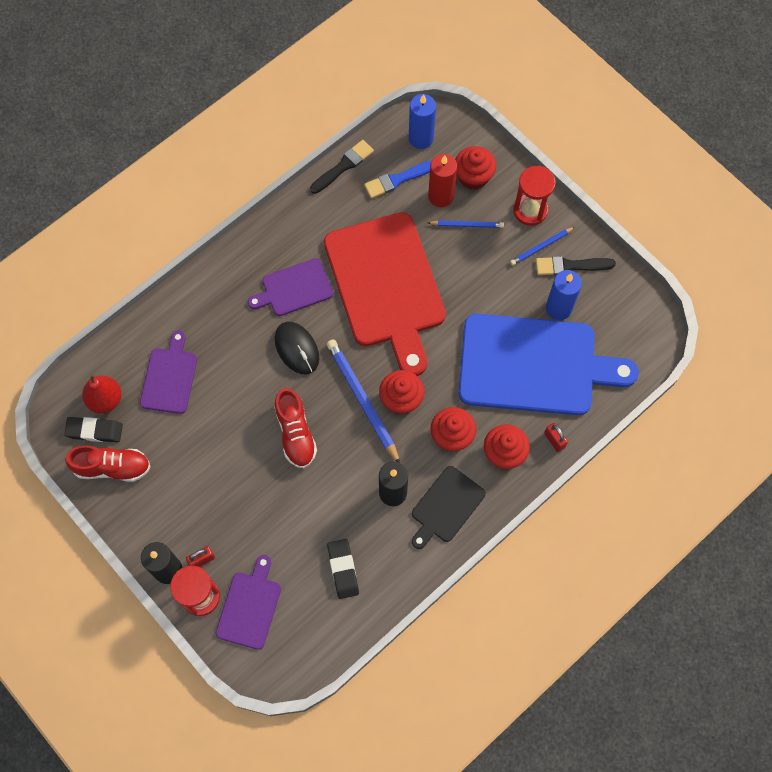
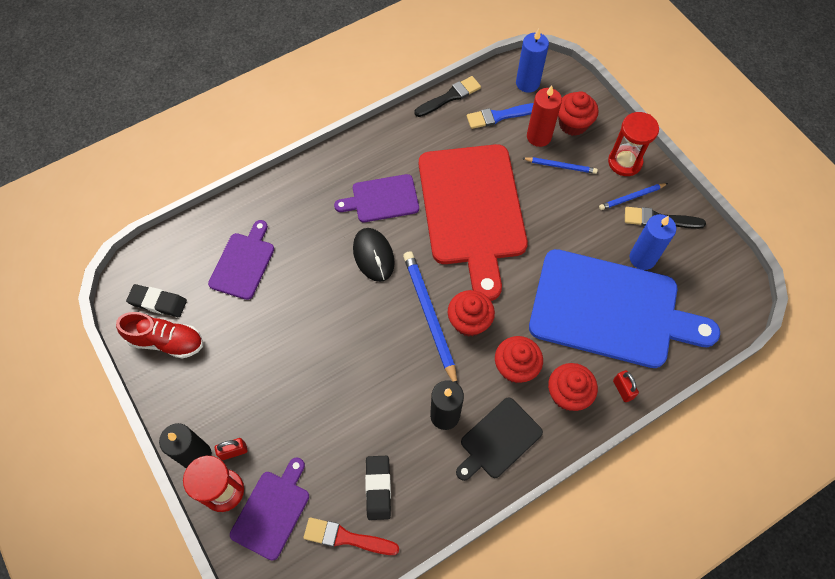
camera: 10 degrees right, 5 degrees down
(105, 399) = (176, 274): red pear -> none
(295, 433) = (356, 338): red shoe -> none
(322, 618) = (346, 538): none -> red brush

